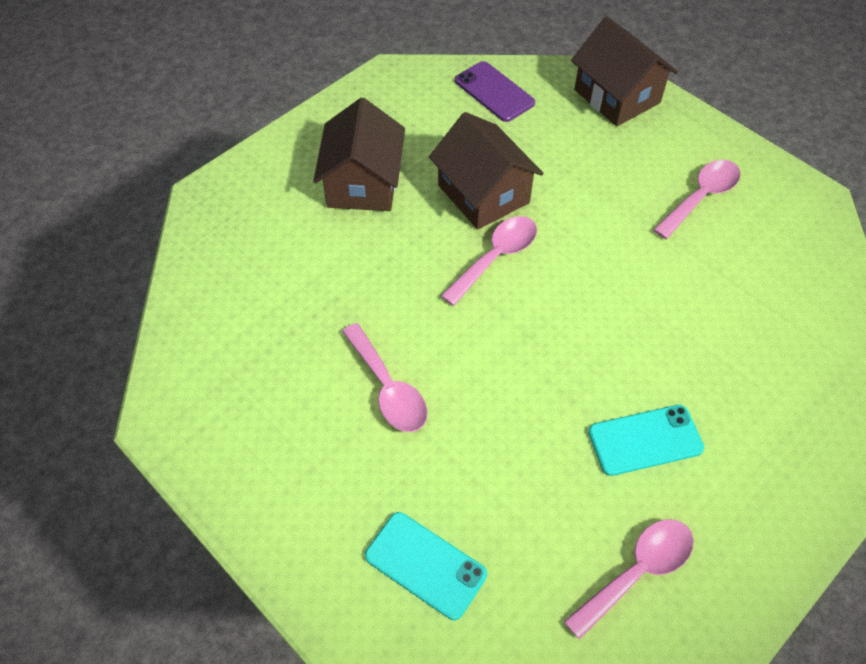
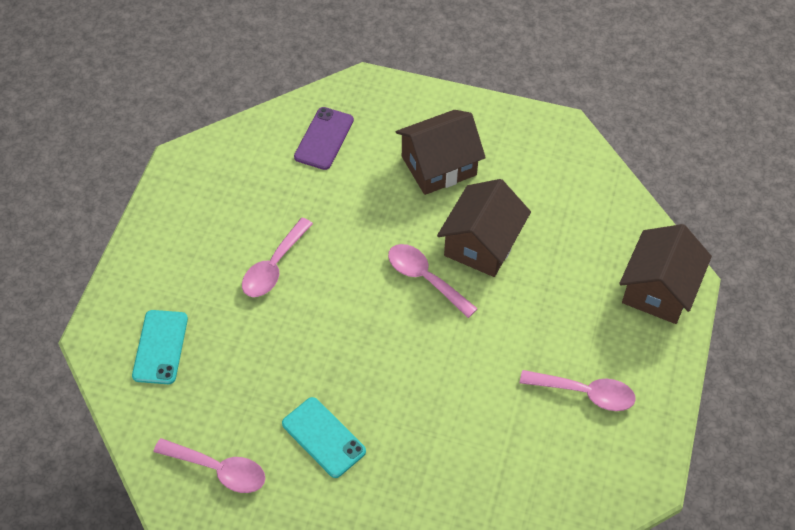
camera: 60 degrees right, 0 degrees up
(494, 92) = (596, 203): purple phone -> purple phone (324, 138)
(495, 258) = (425, 278): pink spoon -> pink spoon turned 150 degrees counterclockwise

